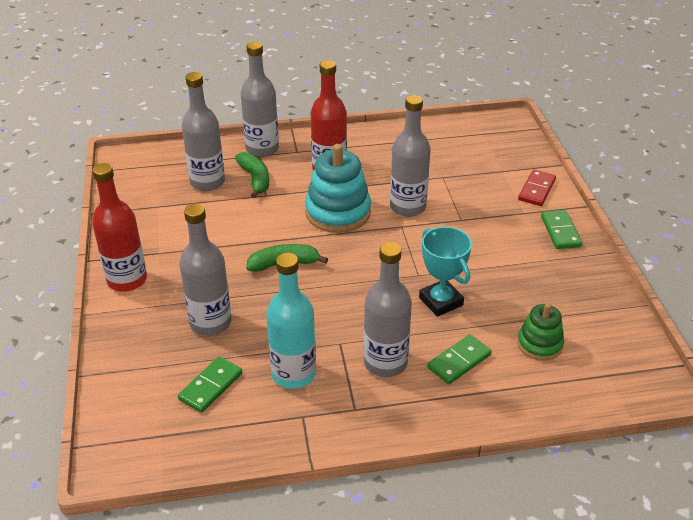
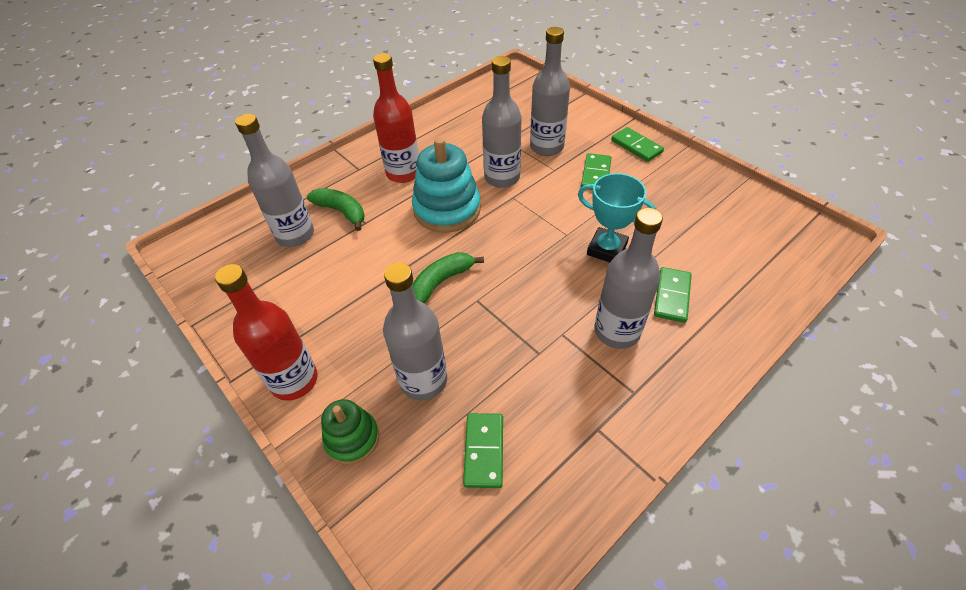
camera: 30 degrees left, 10 degrees up
(262, 149) = (323, 180): grey bottle -> grey bottle (546, 147)
(293, 374) = (549, 389): turquoise bottle -> none
(495, 239) = (595, 174): none -> green domino
(536, 190) = (587, 120): red domino -> none
(539, 344) = (713, 248): green stacking toy -> green stacking toy (352, 438)

